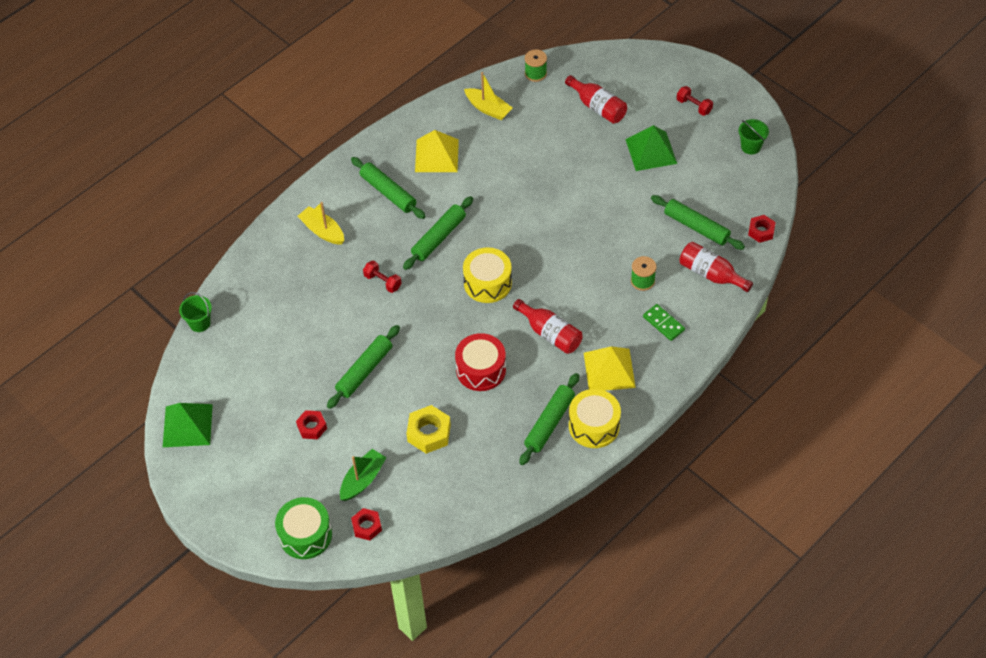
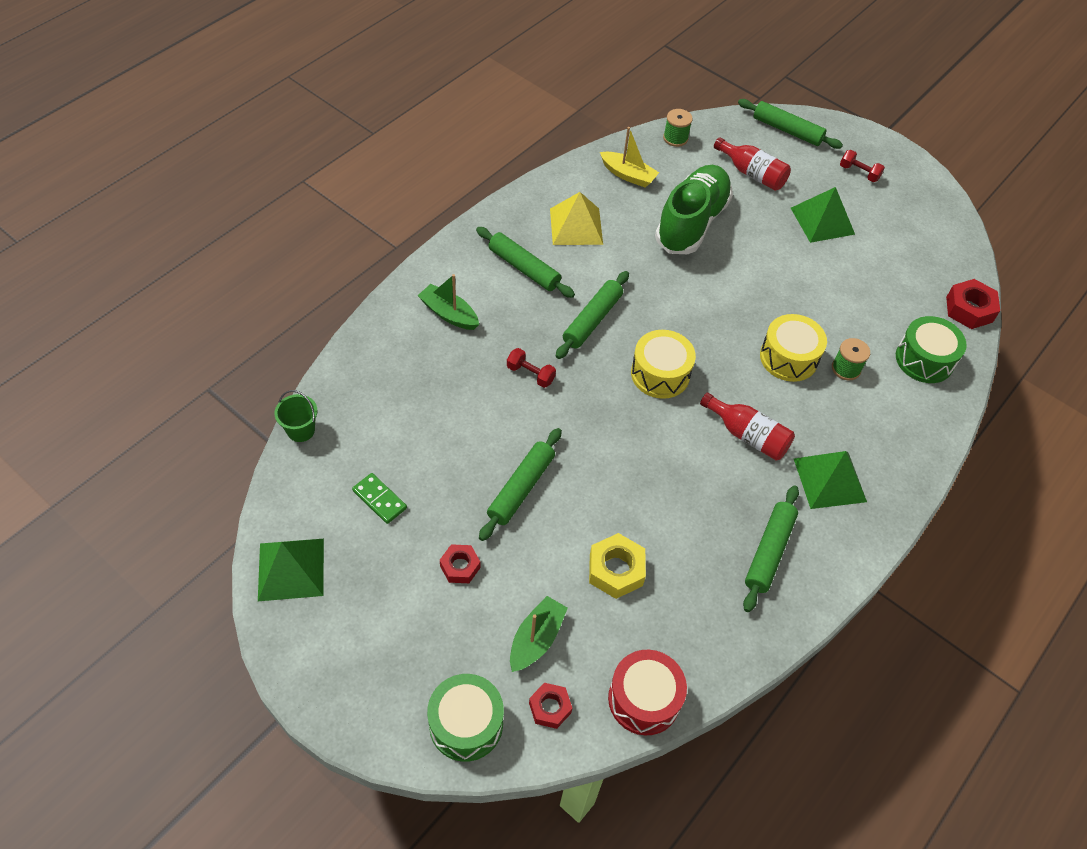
camera: 10 degrees left, 0 degrees up
(322, 231) = (449, 314): yellow boat -> green boat
(481, 369) = (669, 483): red drum -> red drum (644, 699)
(536, 153) = (691, 223): none -> green shoe
(594, 426) = (826, 554): yellow drum -> yellow drum (788, 358)
(609, 370) = (829, 480): yellow pyramid -> green pyramid
(663, 323) = (882, 420): green domino -> green domino (379, 499)
(696, 227) = (894, 305): green rolling pin -> green rolling pin (787, 130)
(711, 274) = (924, 359): red bottle -> green drum
(750, 146) = (932, 215): green bucket -> none
(761, 231) = (969, 309): red nut -> red nut, size x1.54

